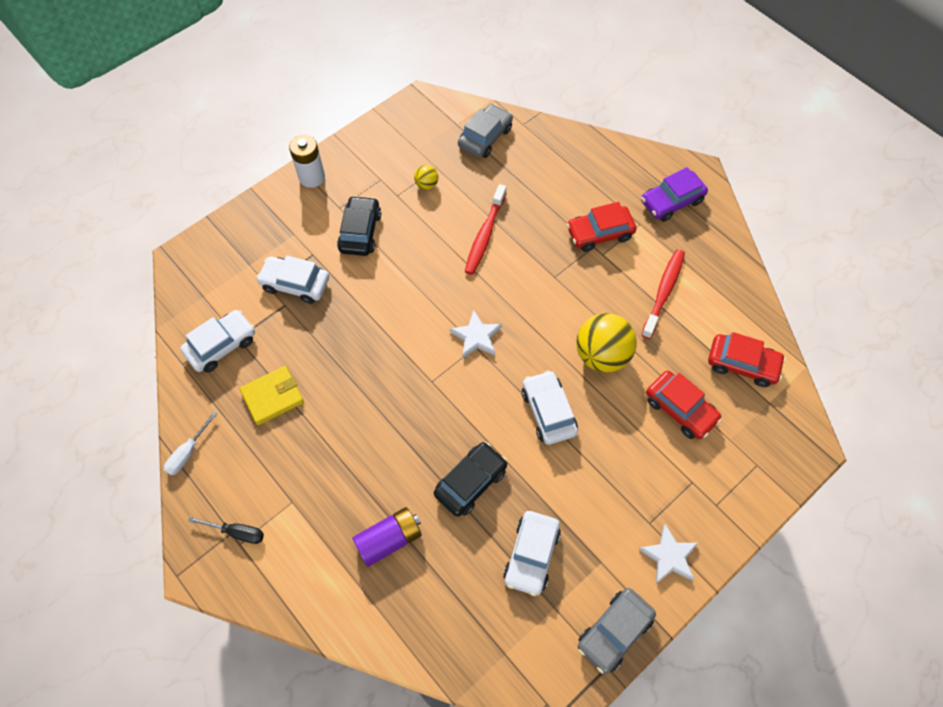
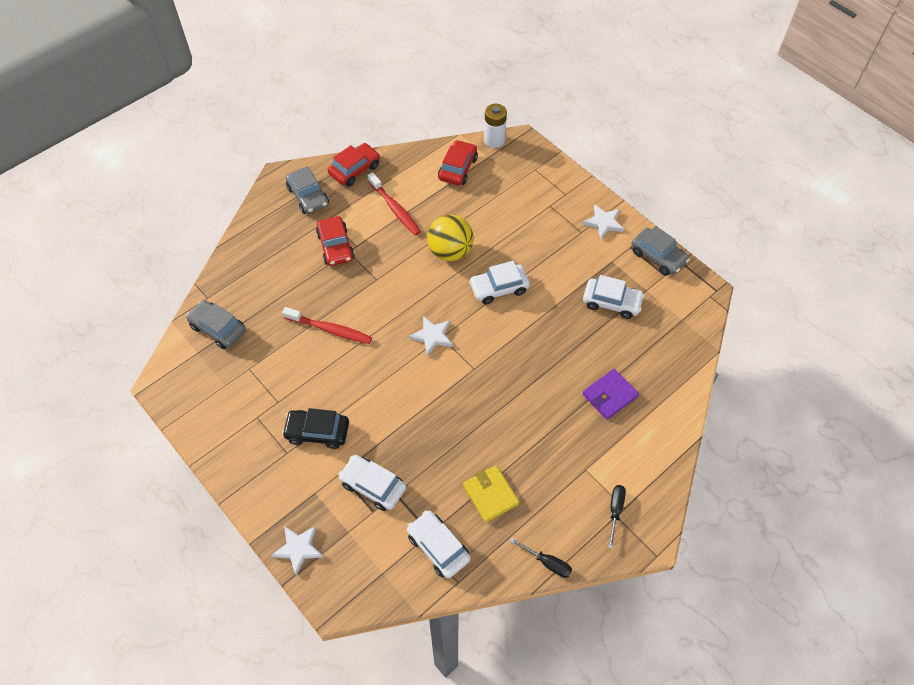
camera: 90 degrees left, 5 degrees down
(188, 452) = (547, 562): white screwdriver -> black screwdriver
(238, 225) = (298, 549): none -> white star
(295, 284) = (373, 486): white car -> white car turned 105 degrees clockwise
(312, 177) = (245, 481): white battery -> white battery (494, 140)
(389, 539) = (609, 395): purple battery -> purple wallet
(426, 184) = (268, 377): yellow ball -> none
(470, 482) = (559, 340): black car -> none
(663, 292) = (395, 209): red toothbrush -> red toothbrush turned 150 degrees counterclockwise
(671, 201) = (308, 196): purple car -> grey car
(680, 409) = (494, 207): red car -> red car (355, 169)

